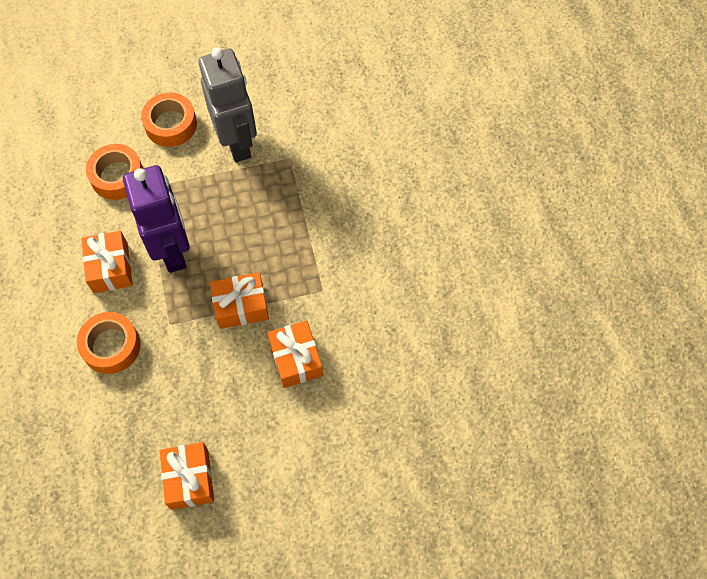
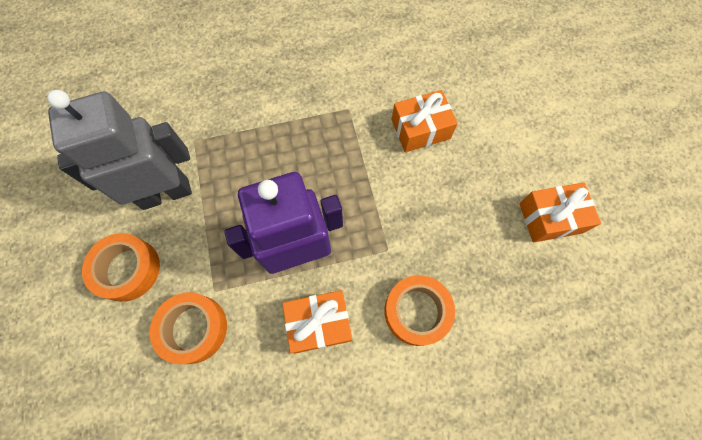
camera: 90 degrees left, 5 degrees up
(241, 306) = (366, 180): orange gift -> none

